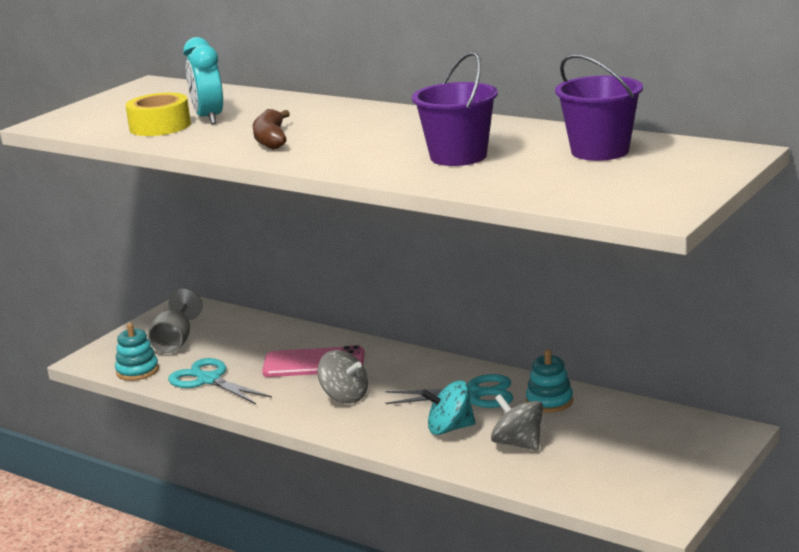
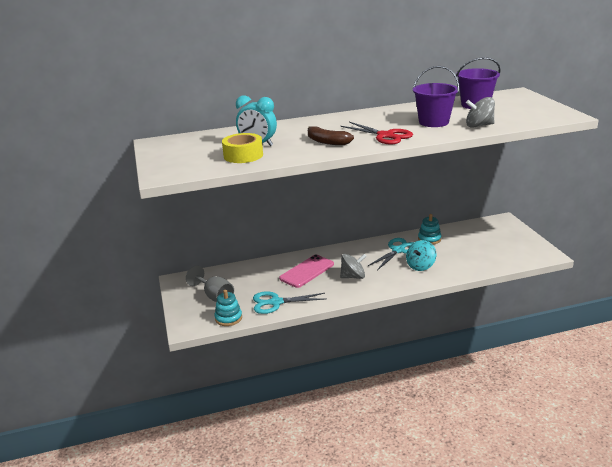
camera: 50 degrees left, 5 degrees up
(346, 154) = (385, 136): none -> red scissors
(518, 444) = (455, 258): grey spinning top -> grey spinning top (479, 125)

